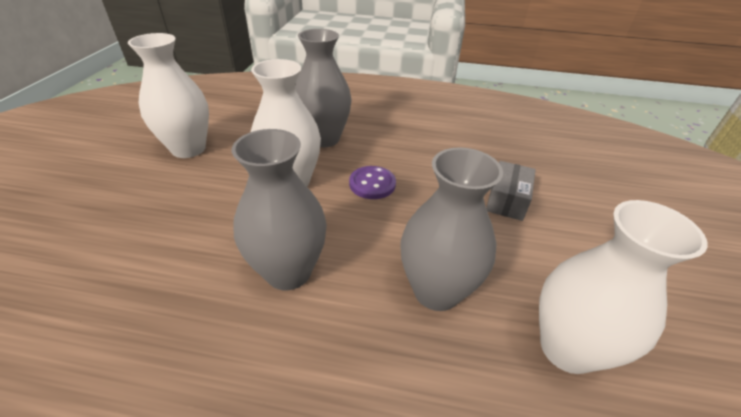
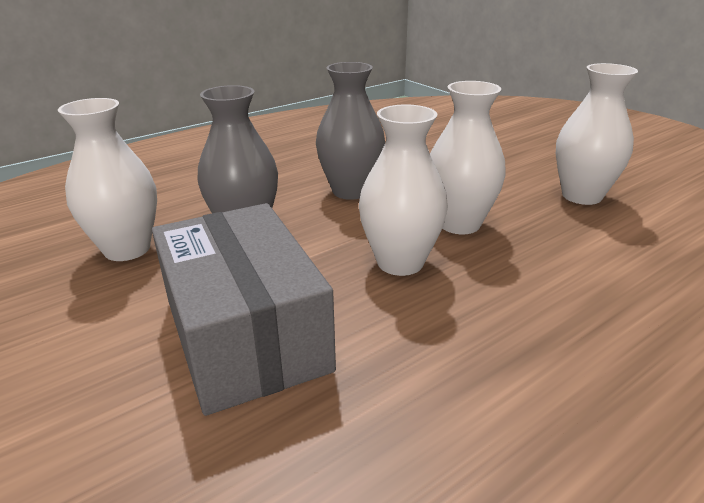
camera: 135 degrees right, 10 degrees down
(324, 139) = (534, 273): grey vase -> none
(372, 184) = (400, 262): purple button -> white vase
(507, 200) = (245, 334): grey box -> grey box, size x2.26

